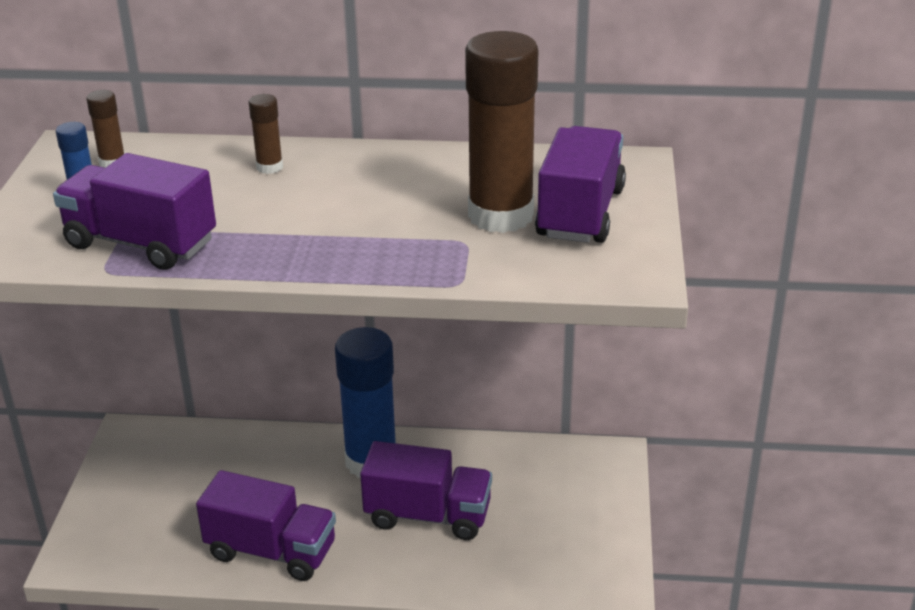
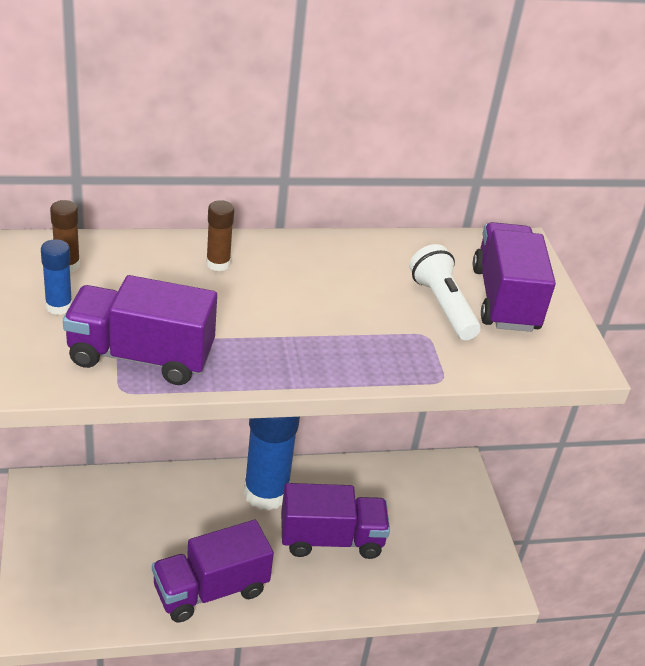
camera: 20 degrees left, 5 degrees up
(271, 551) = (210, 590): purple truck -> purple truck turned 150 degrees clockwise
(500, 215) = (442, 305): brown glue stick -> white flashlight

